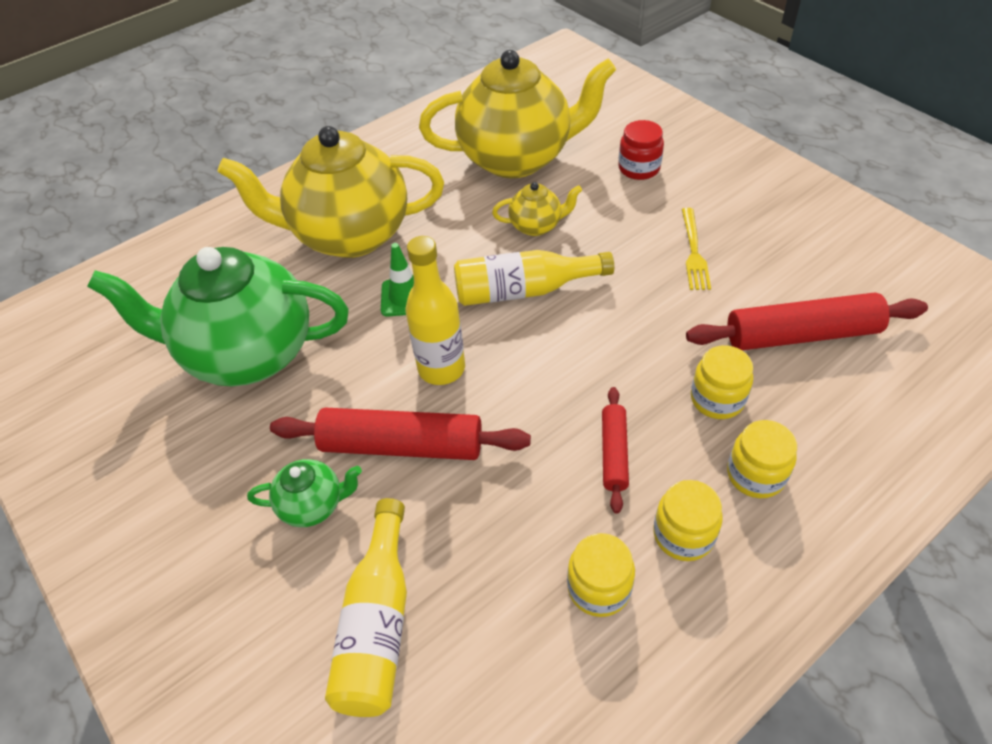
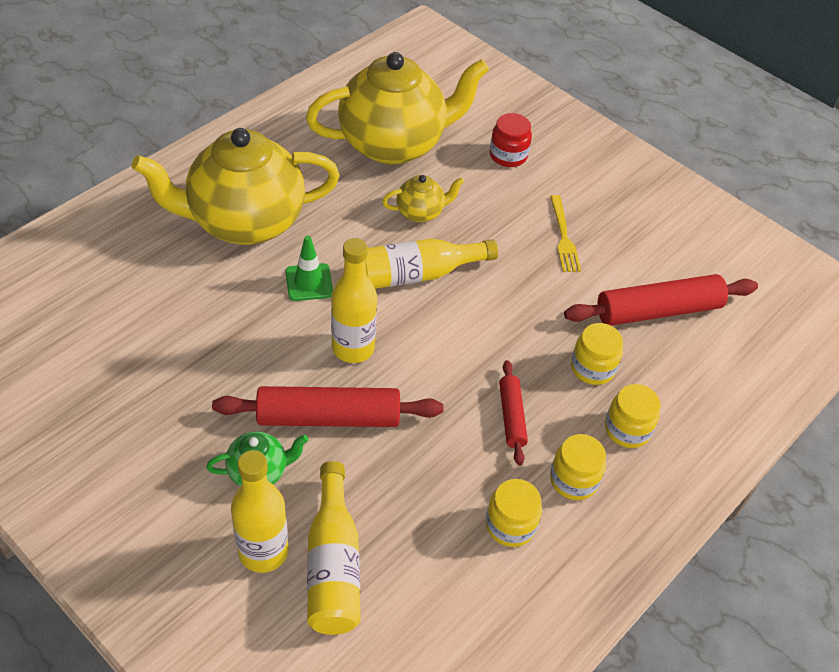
camera: 15 degrees left, 0 degrees up
(248, 354) = (169, 339): green teapot -> none
(300, 602) = (263, 551): none -> yellow bottle

